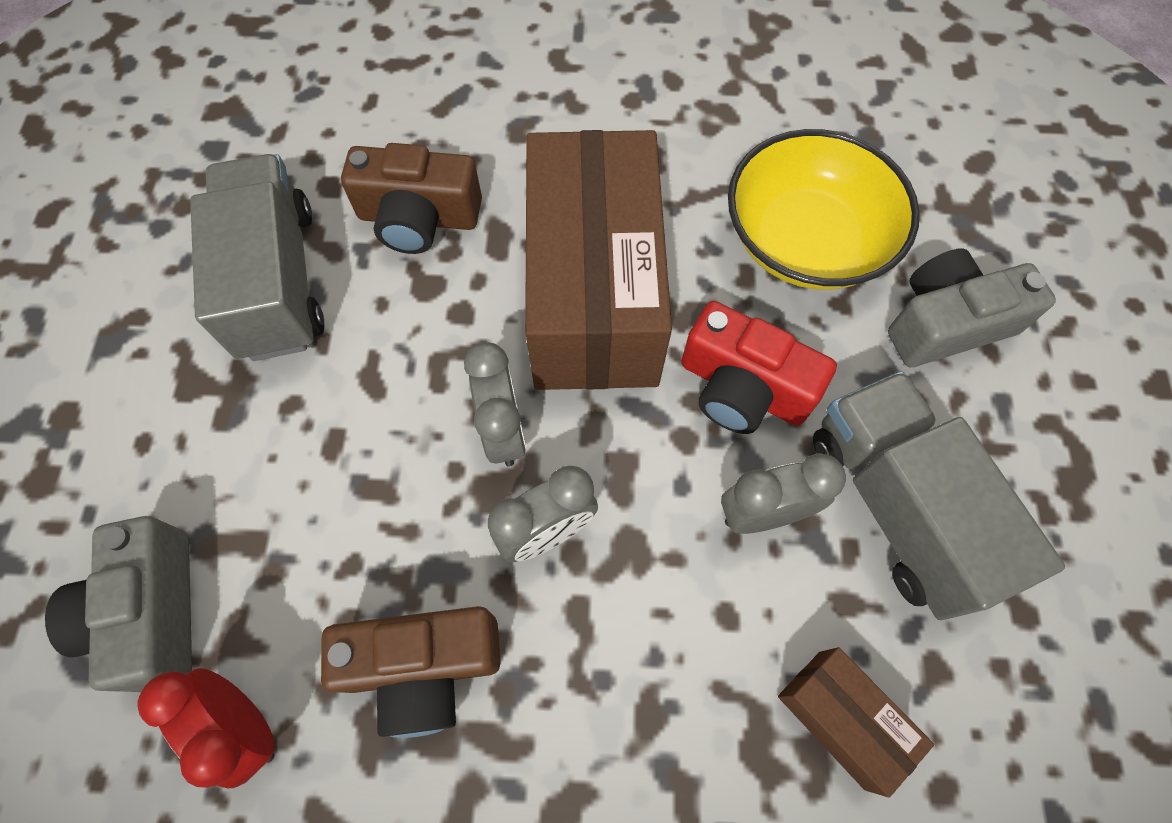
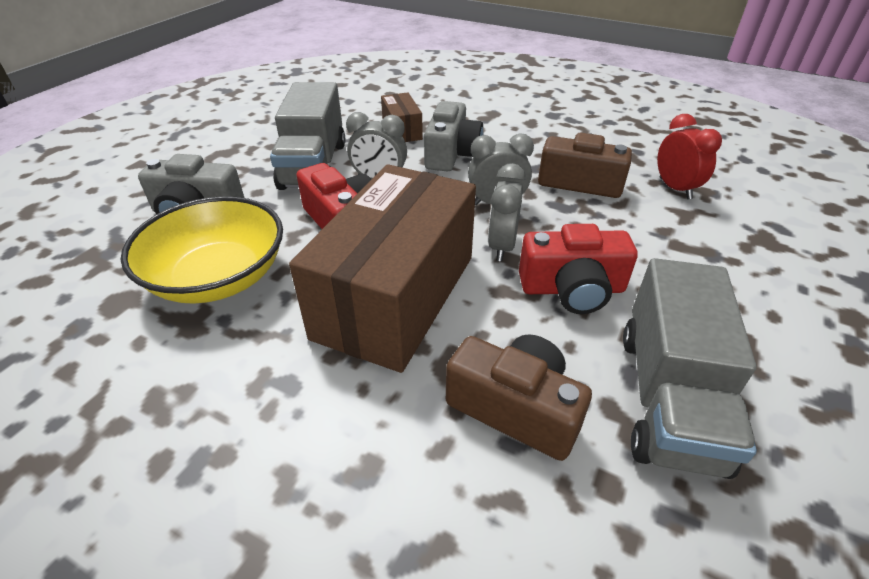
camera: 155 degrees left, 25 degrees down
(152, 612) = (739, 235): grey camera -> grey camera (451, 154)
(392, 388) = (572, 289): none -> red camera

